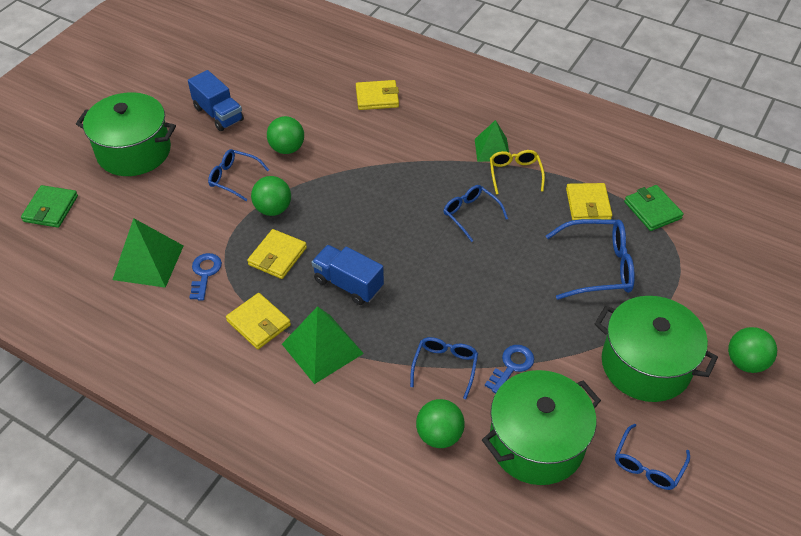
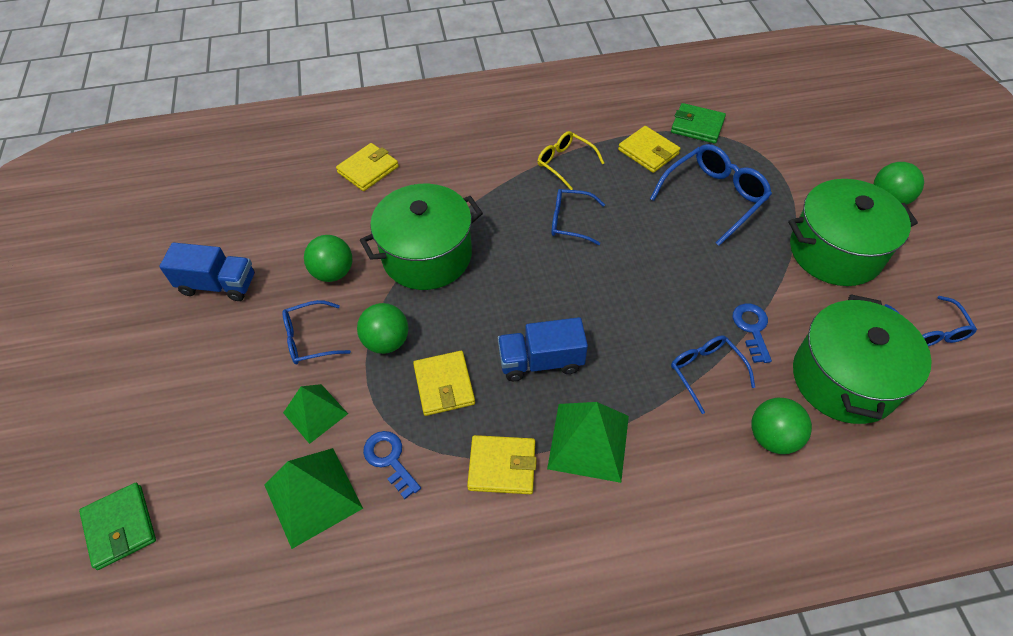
camera: 40 degrees left, 5 degrees up
(134, 151) = (159, 388): green pot -> green pot (427, 255)
(492, 149) = (523, 154): green pyramid -> green pyramid (315, 413)

